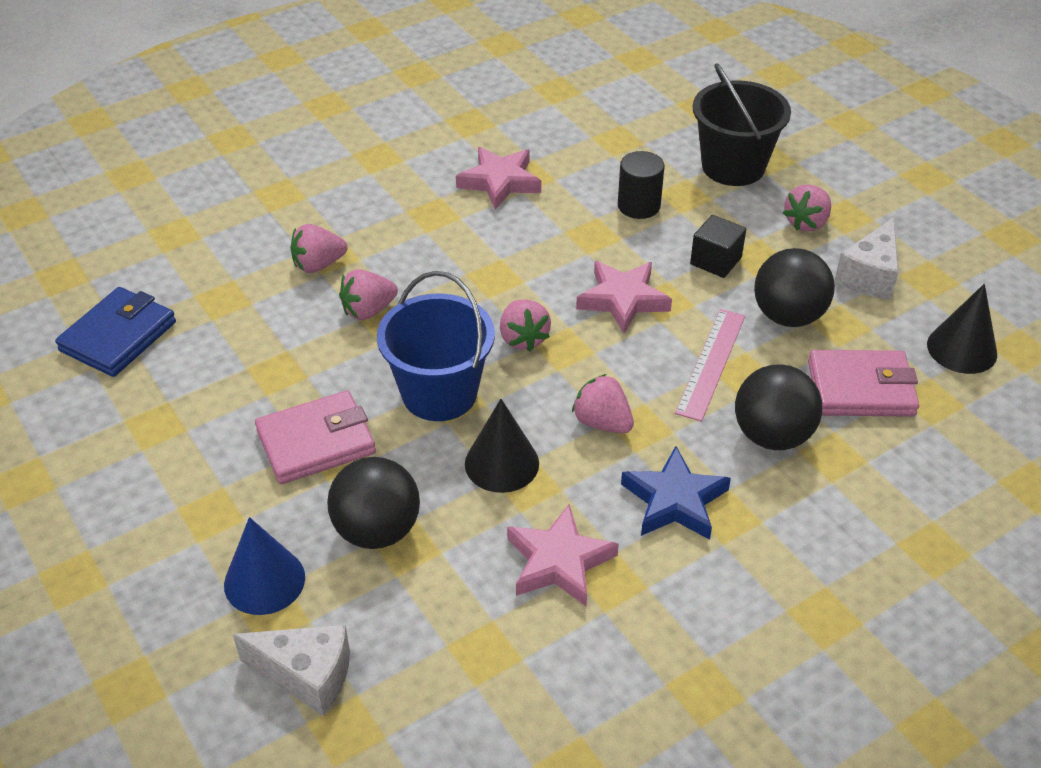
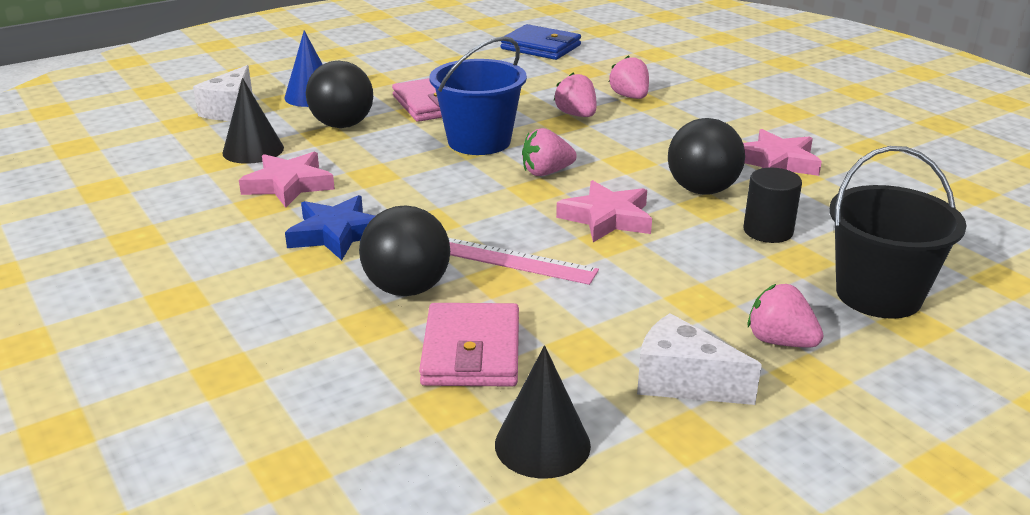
camera: 90 degrees right, 15 degrees down
(502, 463) = (397, 164): black cone -> black cone (253, 150)
(602, 422) = (437, 204): pink strawberry -> none
(715, 261) = (683, 272): black cube -> none
(788, 316) = (594, 313): black ball -> black ball (702, 190)

